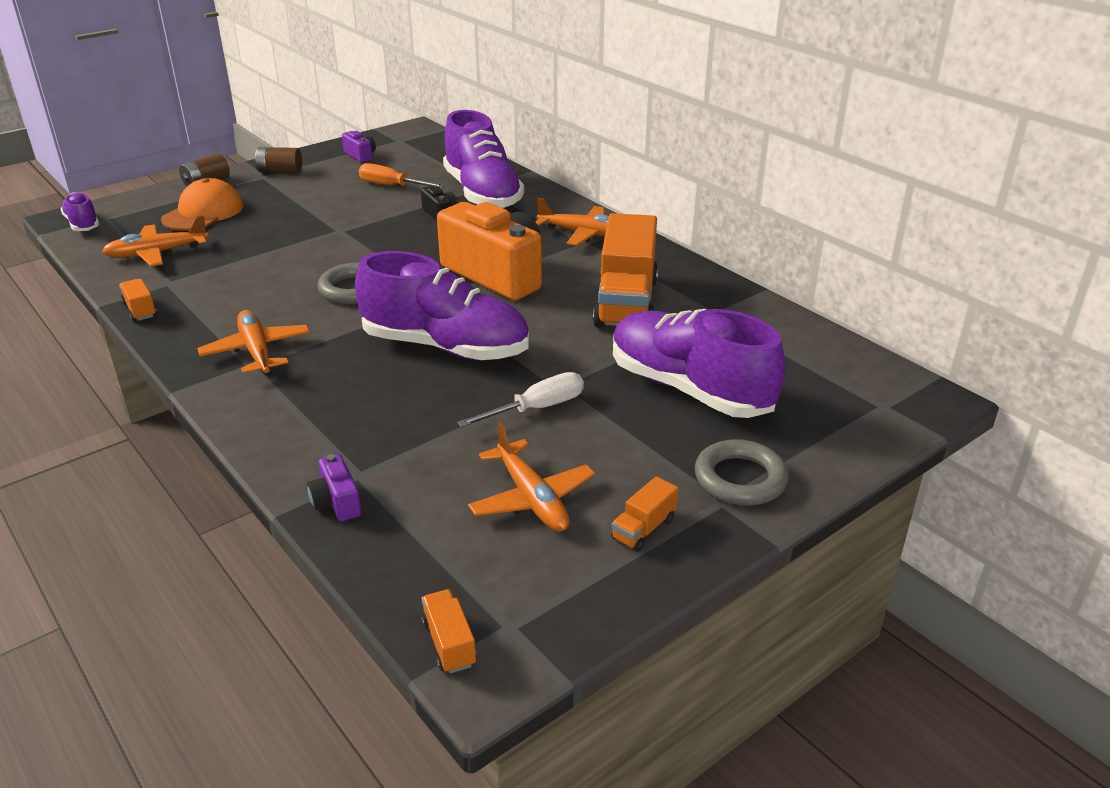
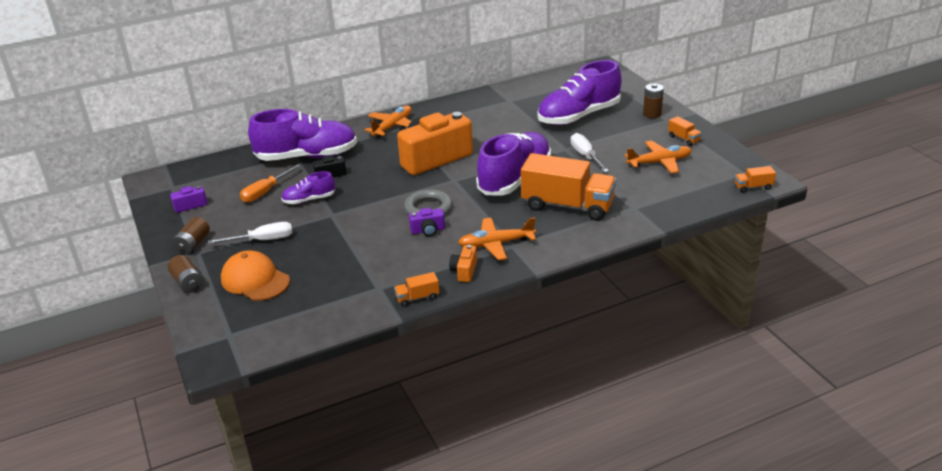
camera: 75 degrees left, 0 degrees up
(82, 224) = (233, 347): purple shoe -> purple shoe (309, 200)
(157, 253) = (322, 298): orange plane -> none
(192, 334) = (464, 271): none -> orange camera
(284, 202) = (262, 240): none -> white screwdriver
(336, 502) = (656, 214): purple camera -> purple camera (428, 230)
(626, 303) = (486, 122): orange truck -> orange truck (567, 206)
(740, 479) = (652, 114): grey ring -> brown battery

